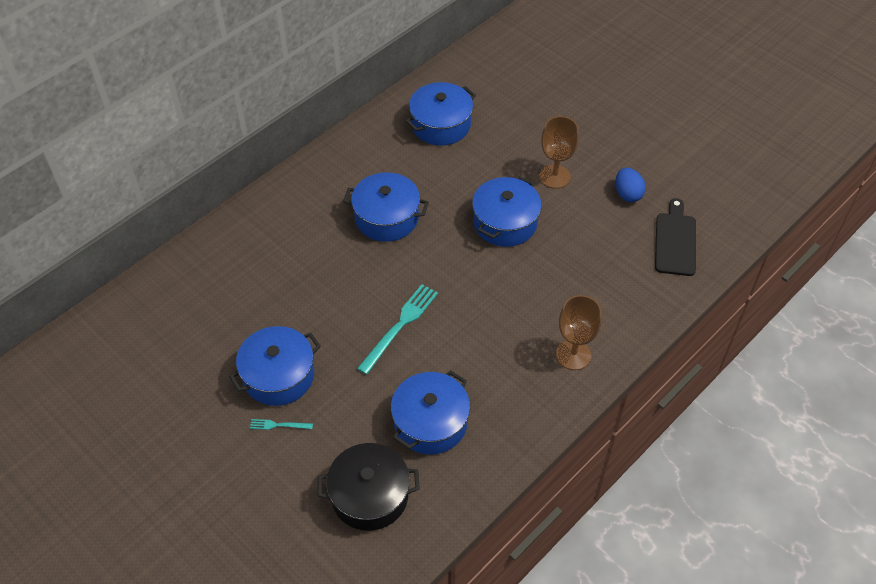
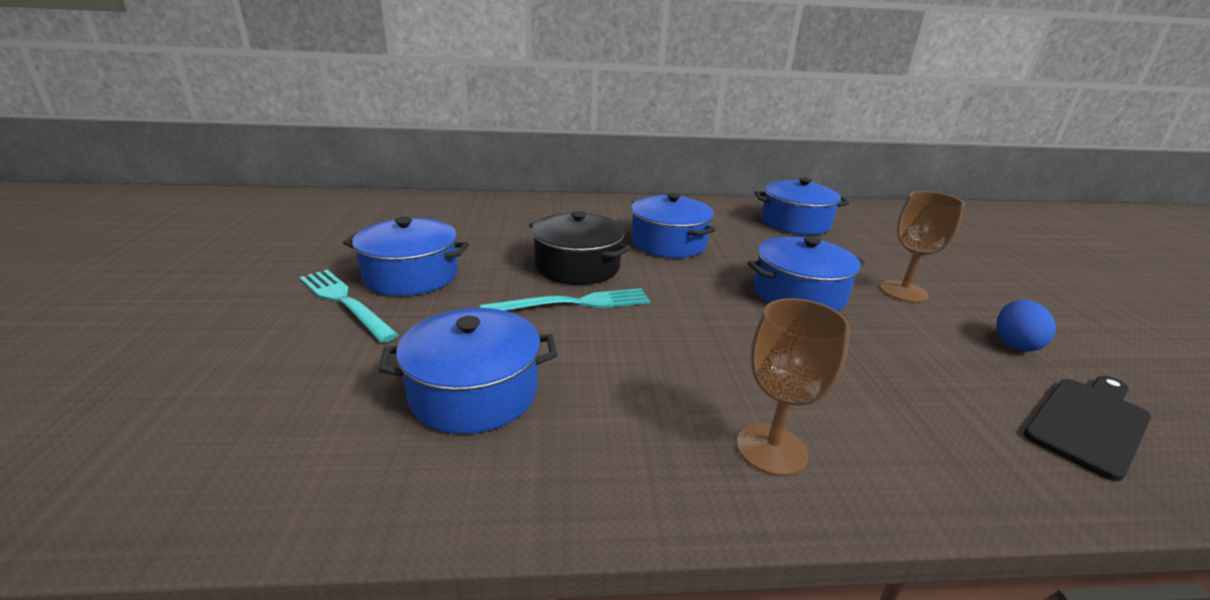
camera: 40 degrees right, 25 degrees down
(278, 425) = (345, 302): turquoise fork -> turquoise fork, size x2.04
(370, 495) = (291, 411): black pot -> black pot (577, 266)

